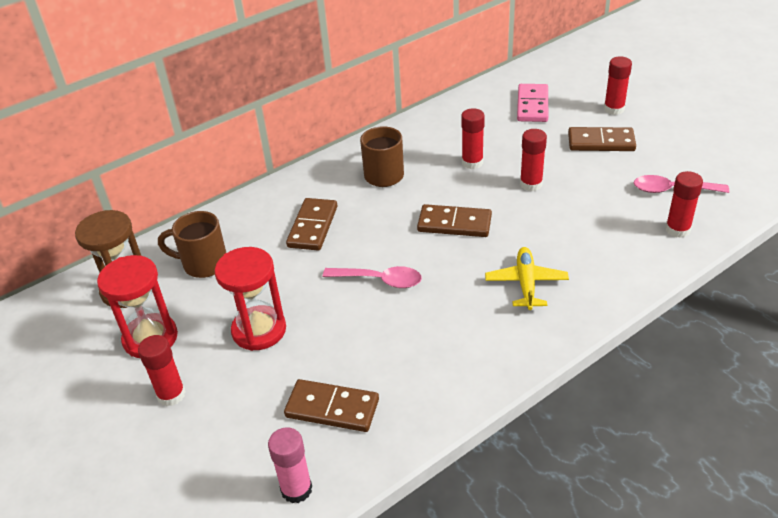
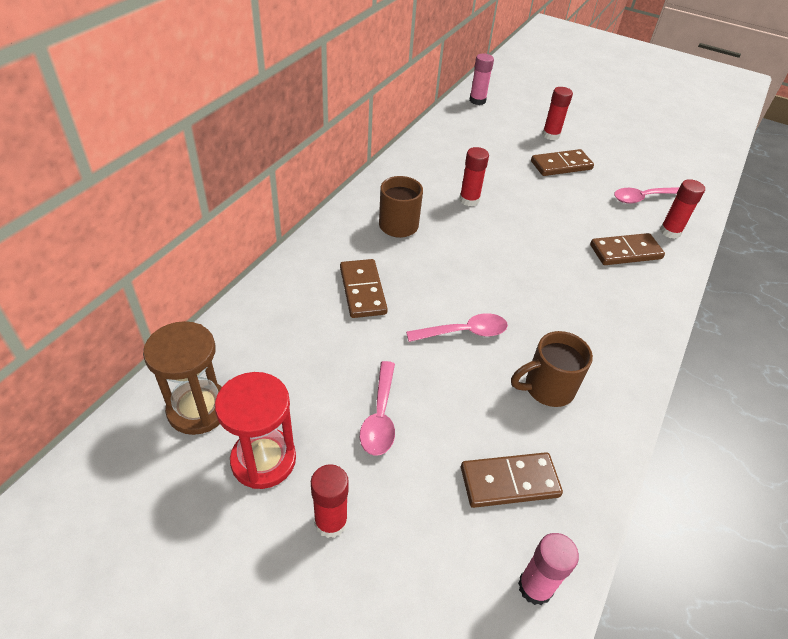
camera: 30 degrees left, 5 degrees up
(203, 264) = (271, 357): brown mug -> brown mug (547, 388)
(259, 330) = (380, 417): red hourglass -> pink spoon
(454, 223) = (493, 261): brown domino -> brown domino (625, 252)
(526, 283) = (591, 305): yellow plane -> none
(531, 184) = (532, 212): red glue stick -> none
(532, 105) = (484, 140): pink domino -> none
(555, 63) = (477, 100): none -> pink glue stick

